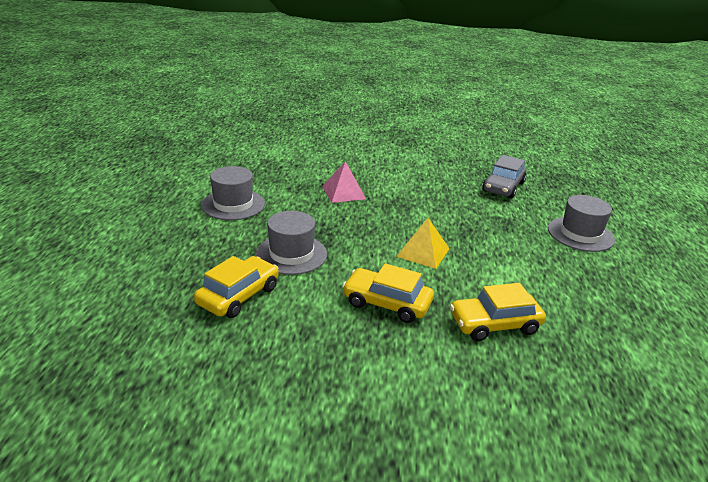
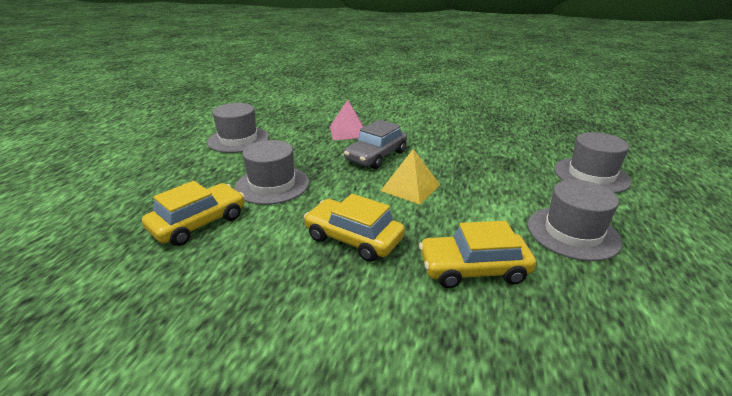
camera: 10 degrees right, 0 degrees up
(503, 187) = (511, 130): grey car -> grey car (376, 156)
(569, 289) = (572, 233): none -> grey hat

